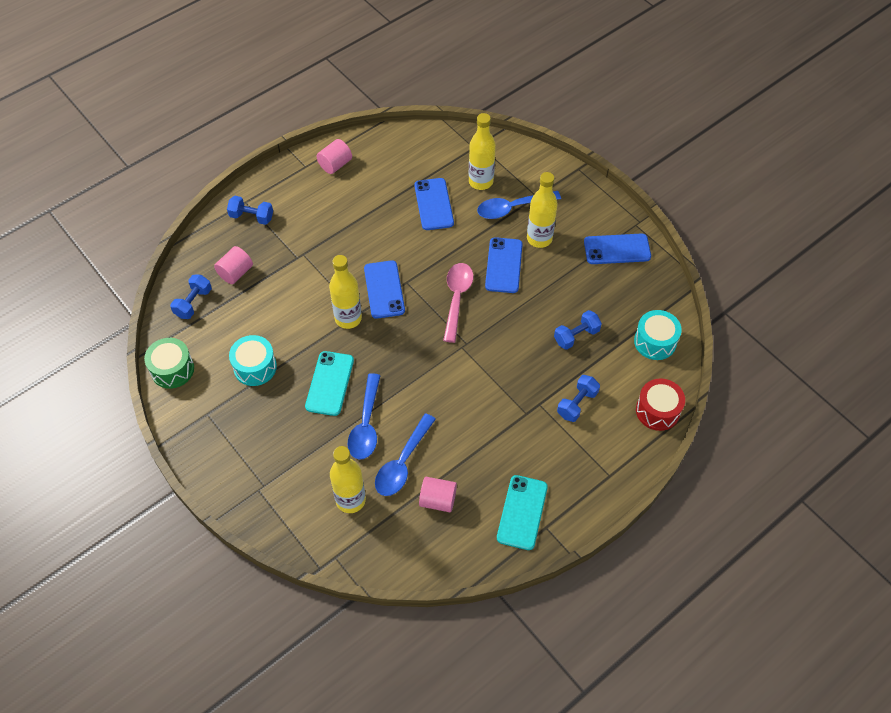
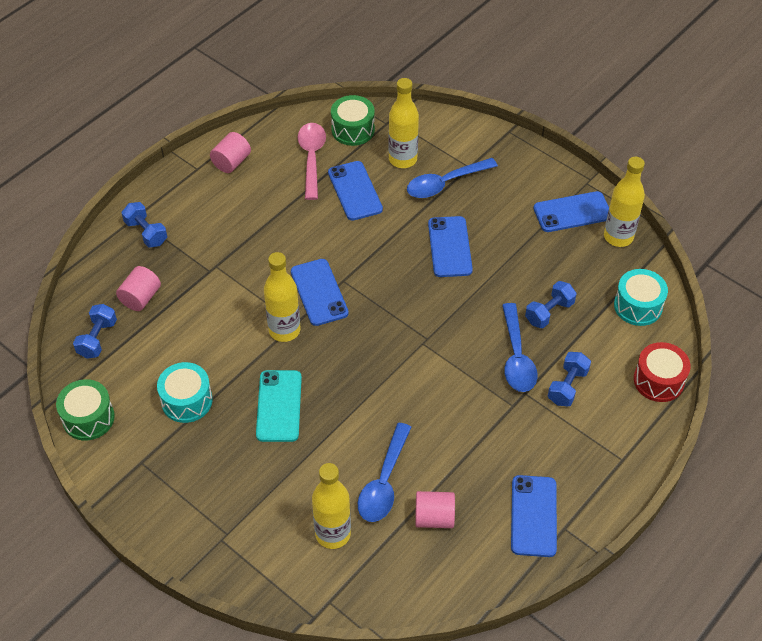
camera: 10 degrees left, 5 degrees down
(251, 217) = (146, 233): blue dumbbell -> blue dumbbell turned 45 degrees clockwise
(366, 424) = (332, 446): blue spoon -> blue spoon (516, 357)
(444, 149) = (353, 130): none -> green drum
(457, 298) = (405, 290): pink spoon -> pink spoon (311, 158)
(522, 512) = (533, 516): turquoise phone -> blue phone
(539, 239) = (483, 212): yellow bottle -> yellow bottle (618, 237)

